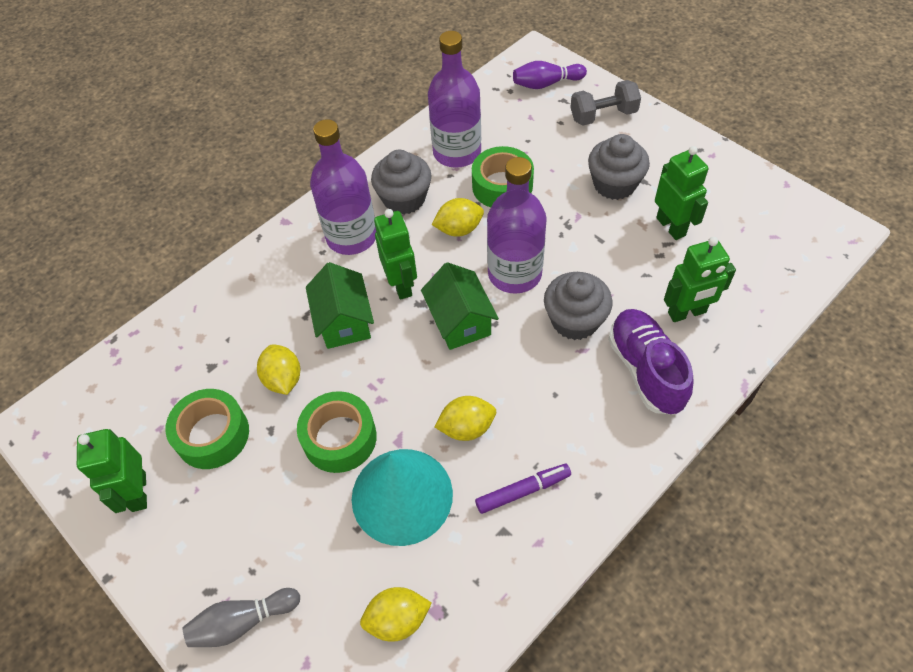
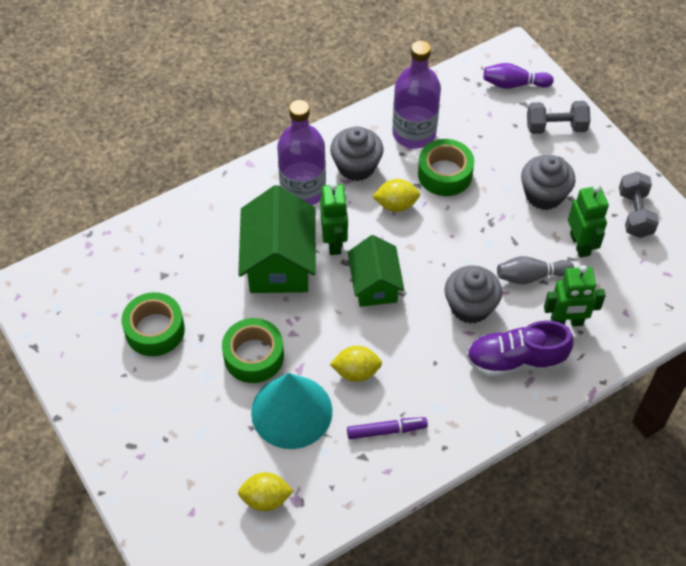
camera: 10 degrees right, 0 degrees up
(138, 492) = (90, 360): green robot -> none
(242, 622) = (151, 472): grey bowling pin -> grey bowling pin (531, 276)
(283, 379) = (219, 299): yellow lemon -> none
(344, 321) = (279, 263): green house -> green house, size x1.53
(514, 273) = (432, 255): purple bottle -> none
(645, 370) = (515, 360): purple shoe -> purple shoe turned 90 degrees counterclockwise
(716, 183) = (635, 214): none -> grey dumbbell

